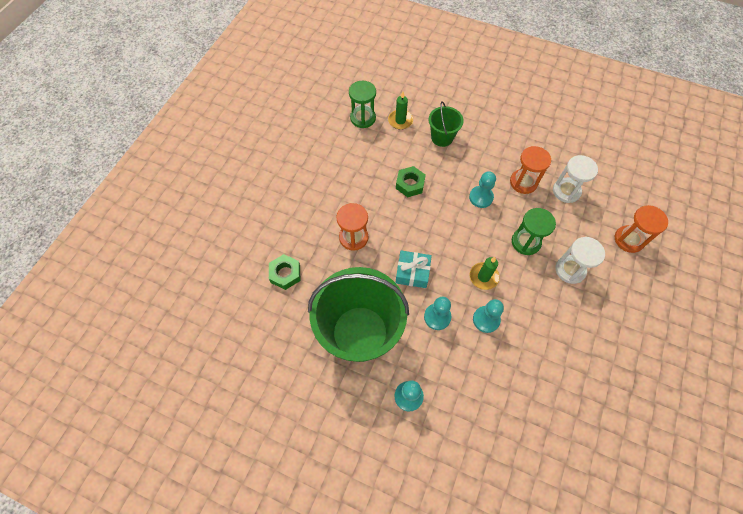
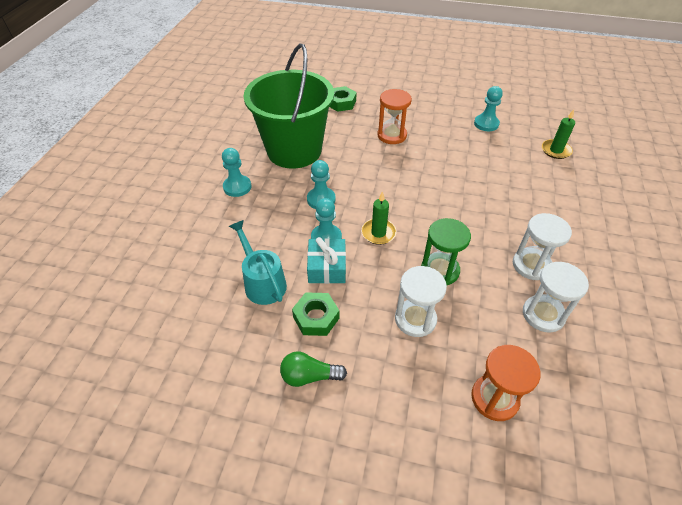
camera: 80 degrees right, 15 degrees down
(363, 118) = (540, 124): green hourglass -> none
(410, 184) = (473, 166): green nut -> green nut (316, 317)
(412, 272) = (366, 177): turquoise gift -> turquoise gift (327, 267)
(442, 137) = (554, 185): green bucket -> none
(481, 197) = (485, 224): turquoise pawn -> turquoise pawn (486, 124)
(523, 182) = (531, 265): orange hourglass -> white hourglass
(533, 379) = (262, 282): none -> turquoise watering can
(619, 351) = (309, 376): none -> green light bulb

